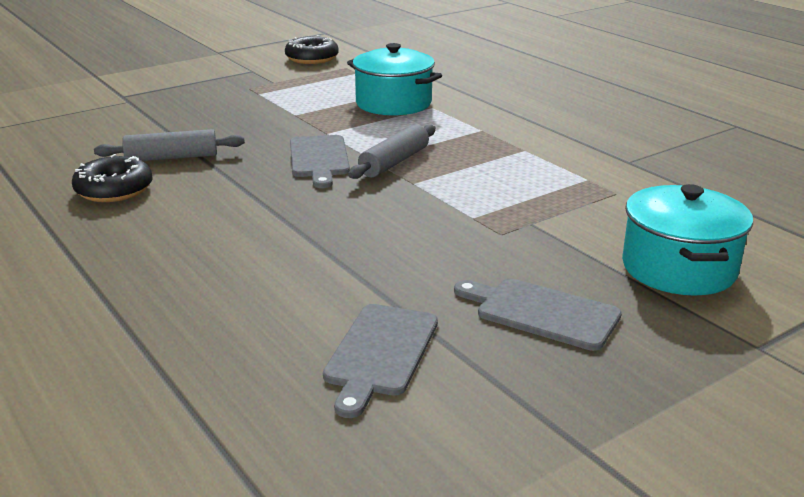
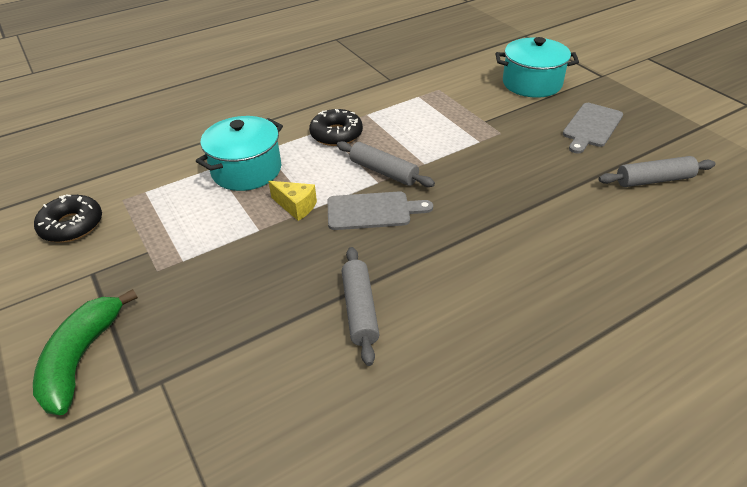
camera: 85 degrees left, 15 degrees up
(114, 190) = (439, 343): black donut -> black donut (336, 134)
(162, 79) = (81, 358): none -> green banana
(330, 126) = (296, 207): none -> yellow cheese
(380, 353) = (653, 180): grey cutting board -> grey rolling pin

